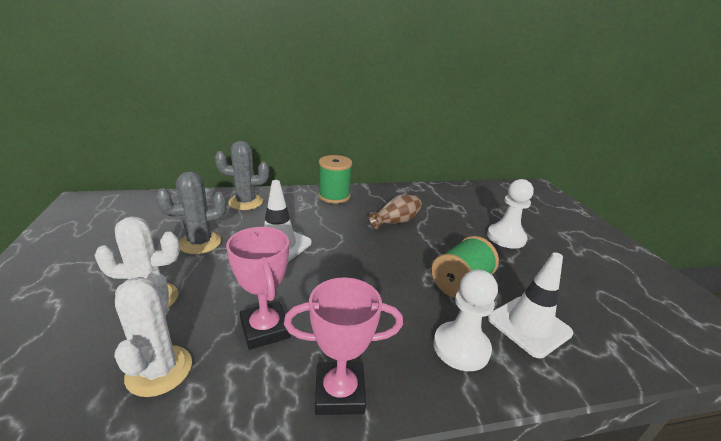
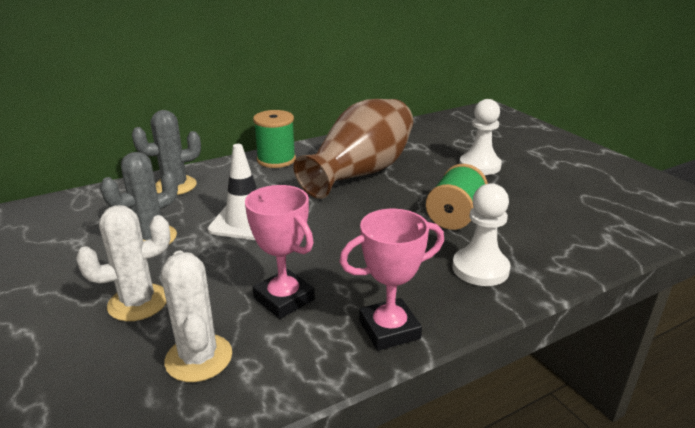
camera: 15 degrees left, 0 degrees up
(396, 222) = (360, 173): brown vase -> brown vase, size x2.21
(529, 326) = (532, 237): white traffic cone -> none

